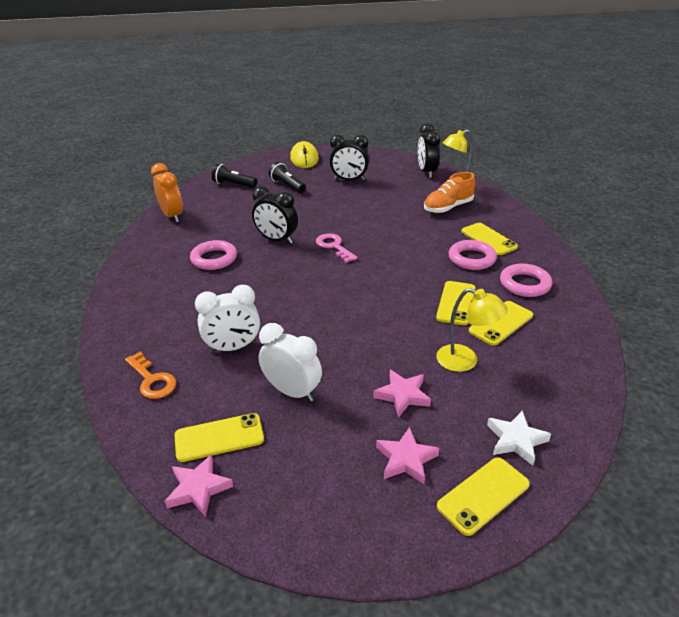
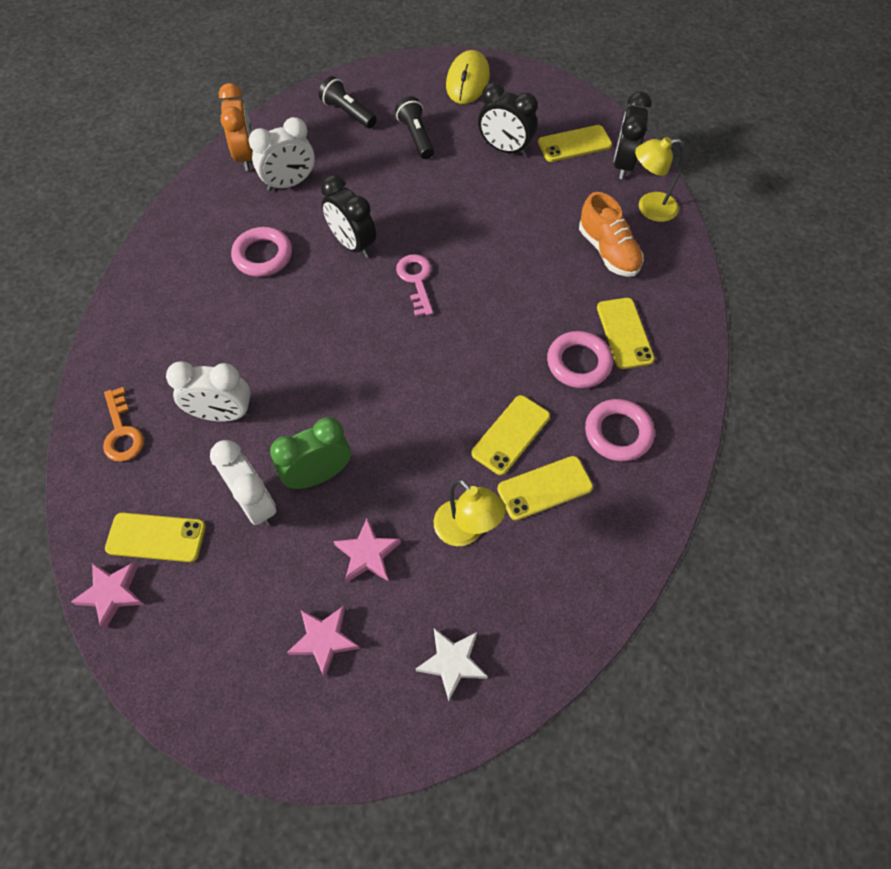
camera: 20 degrees right, 25 degrees up
(212, 222) = (289, 183): none -> white clock
(332, 361) = (318, 475): none -> green clock
(448, 208) = (608, 251): orange shoe -> orange shoe turned 105 degrees counterclockwise
(483, 495) = (375, 715): yellow phone -> yellow phone (574, 144)

